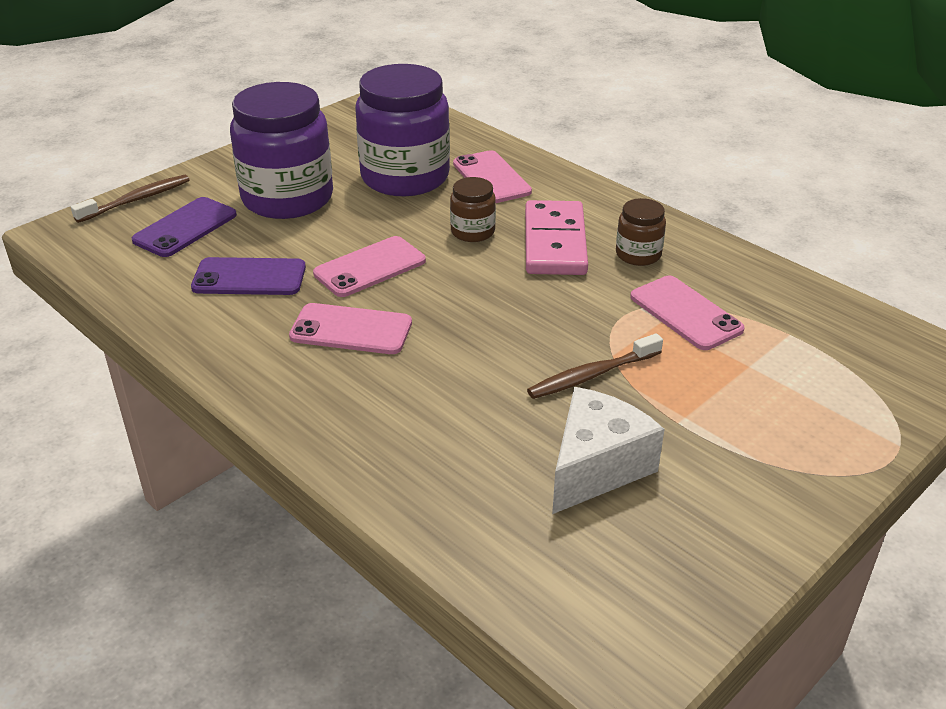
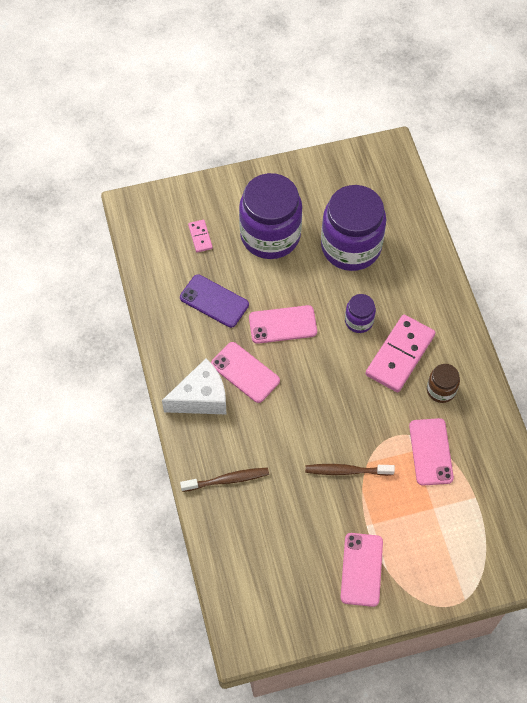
camera: 30 degrees right, 25 degrees up
(137, 200) = (185, 195): brown toothbrush -> brown toothbrush (227, 480)
(185, 228) = (200, 237): purple phone -> pink domino
(472, 232) = (359, 321): brown jar -> purple jar
(491, 178) = (403, 273): pink phone -> pink phone (361, 569)
(596, 467) = (306, 531): white cheese -> white cheese (201, 398)

